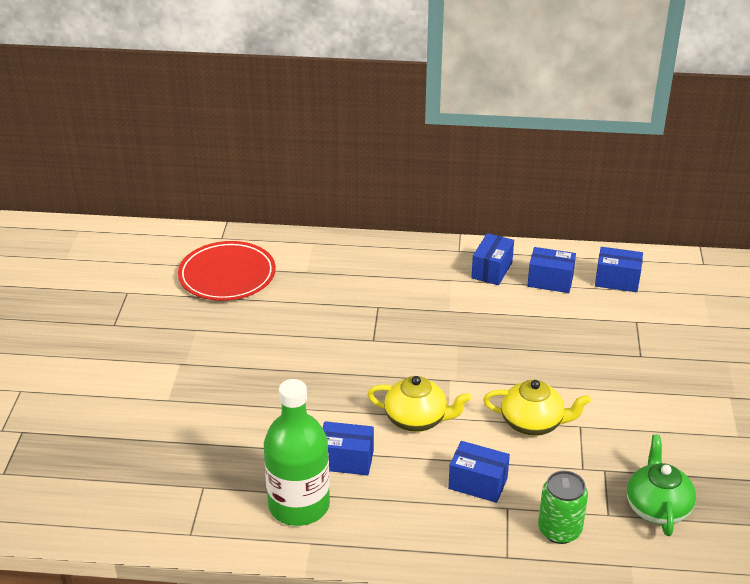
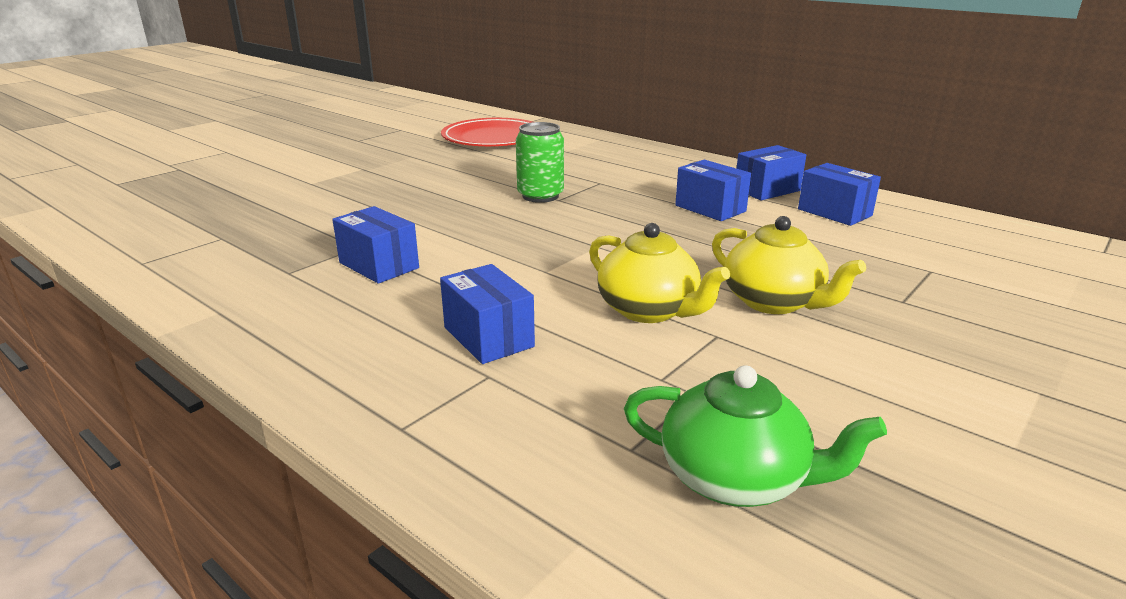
camera: 35 degrees right, 10 degrees down
(299, 505) = (269, 280): green bottle -> none
(417, 419) = (508, 261): yellow teapot -> yellow teapot (773, 302)
(559, 530) = (524, 433): green can -> green can (540, 196)
(617, 281) = (936, 233): blue box -> blue box (710, 208)
(657, 507) = (735, 479): green teapot -> green teapot turned 75 degrees clockwise

